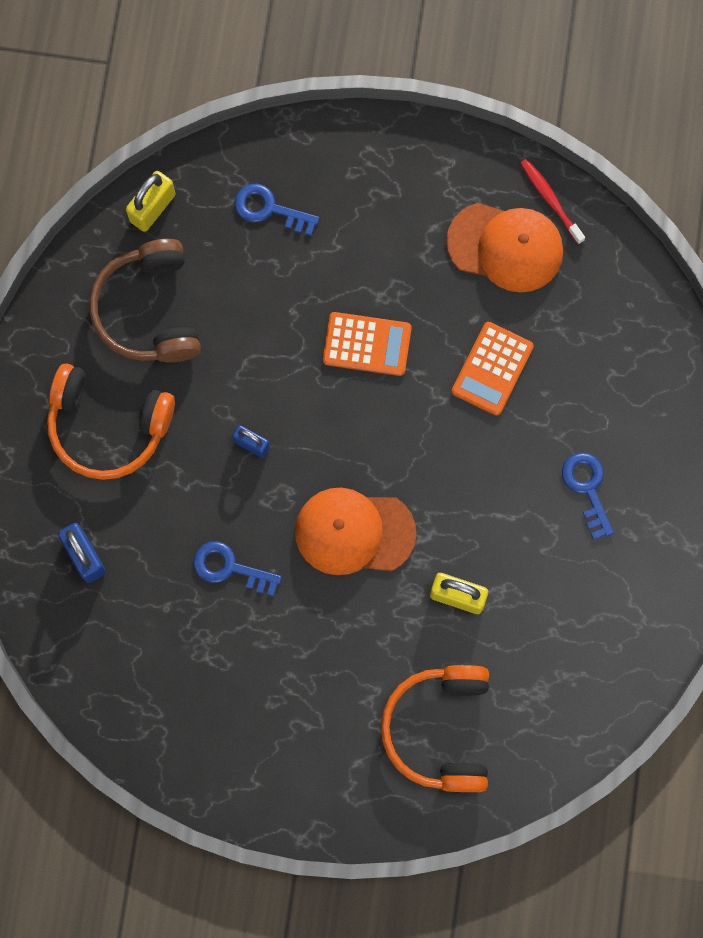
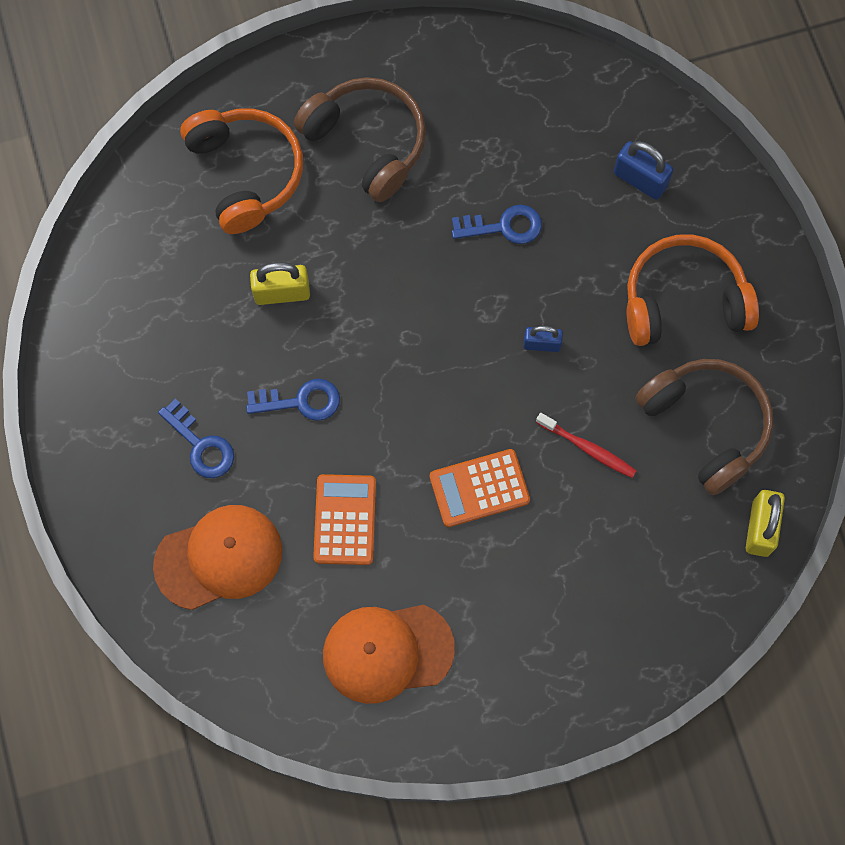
camera: 155 degrees right, 5 degrees down
(269, 209) = (644, 581): blue key -> blue key (300, 401)
(314, 708) = (367, 143): none -> brown headphones
(354, 532) = (405, 307): orange cap -> orange cap (219, 558)
(550, 200) = (363, 724): red toothbrush -> red toothbrush (588, 448)

